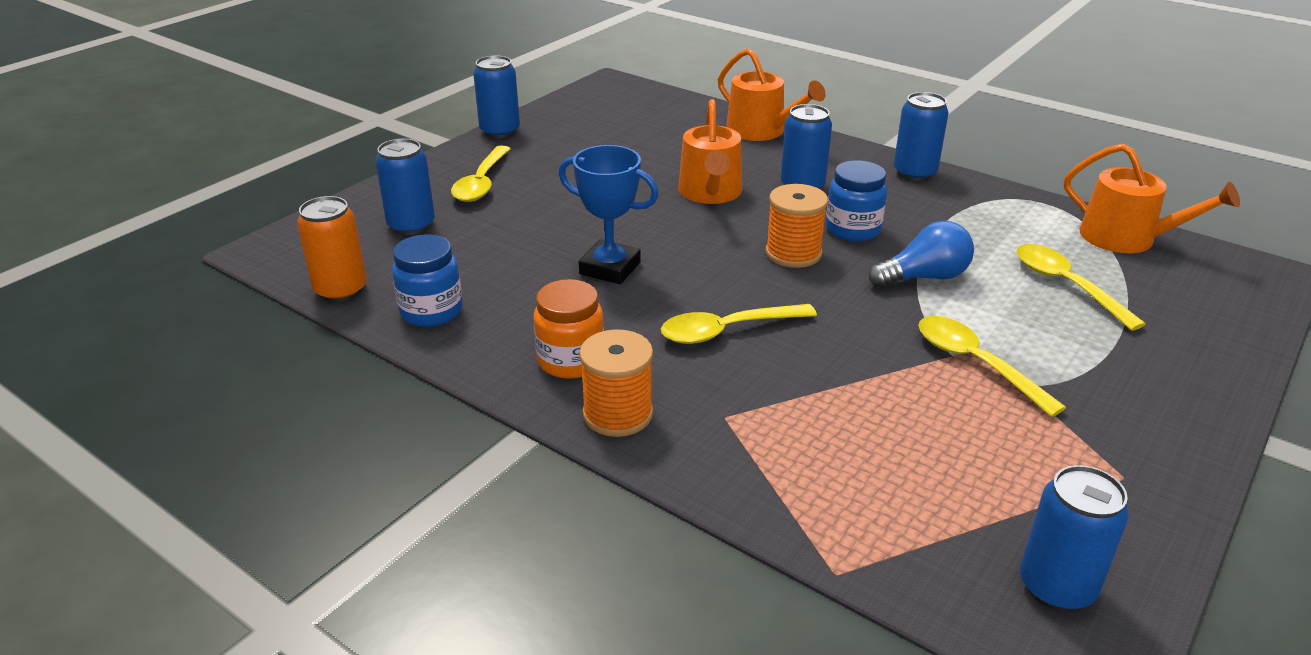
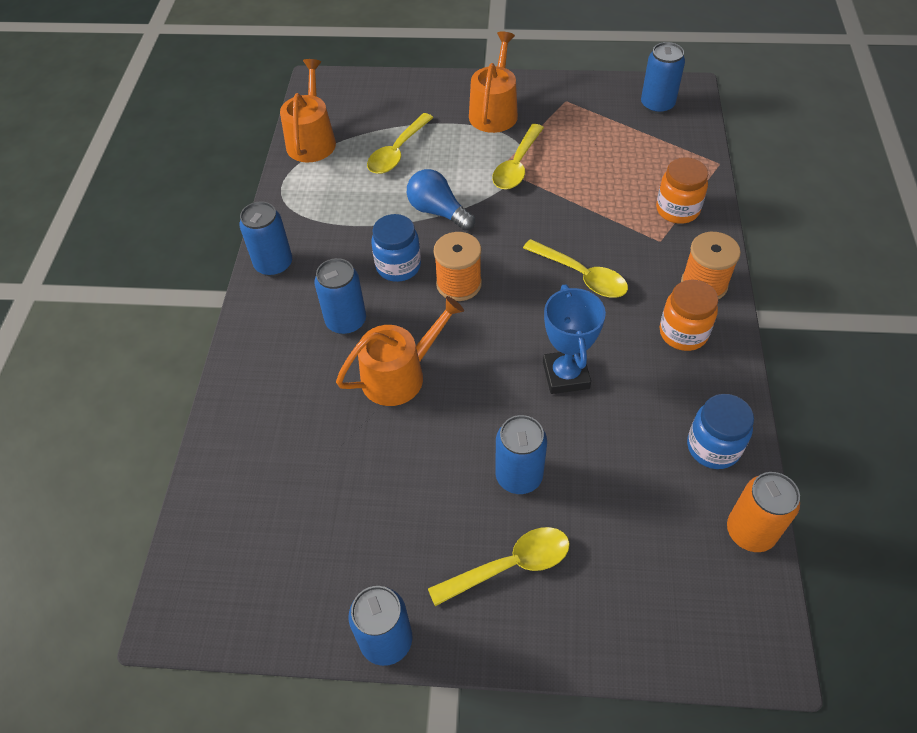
camera: 120 degrees left, 20 degrees up
(411, 225) = (626, 563): blue can -> blue can (519, 476)
(761, 131) = (244, 398): orange watering can -> orange watering can (494, 111)
(768, 464) = (677, 210): none -> orange jar

